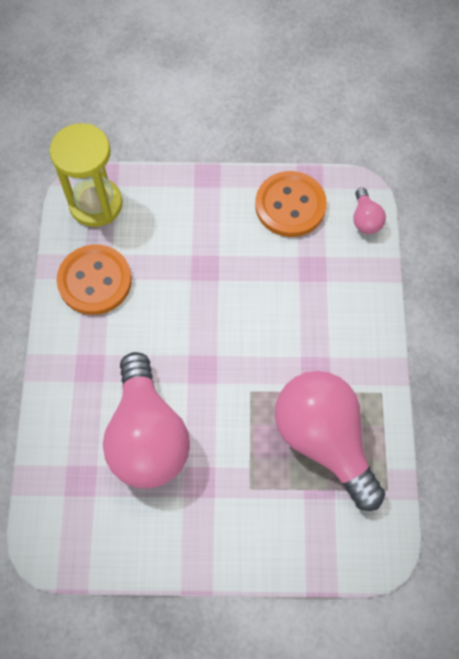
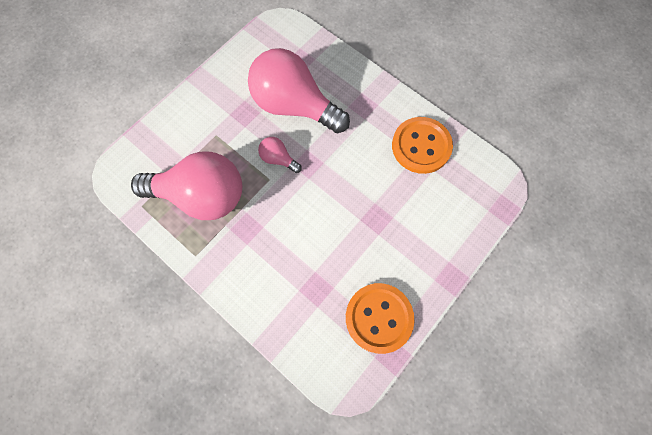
camera: 130 degrees right, 5 degrees up
(96, 204) = (482, 186): yellow hourglass -> none
(365, 219) = (322, 365): pink light bulb -> pink light bulb (278, 159)

